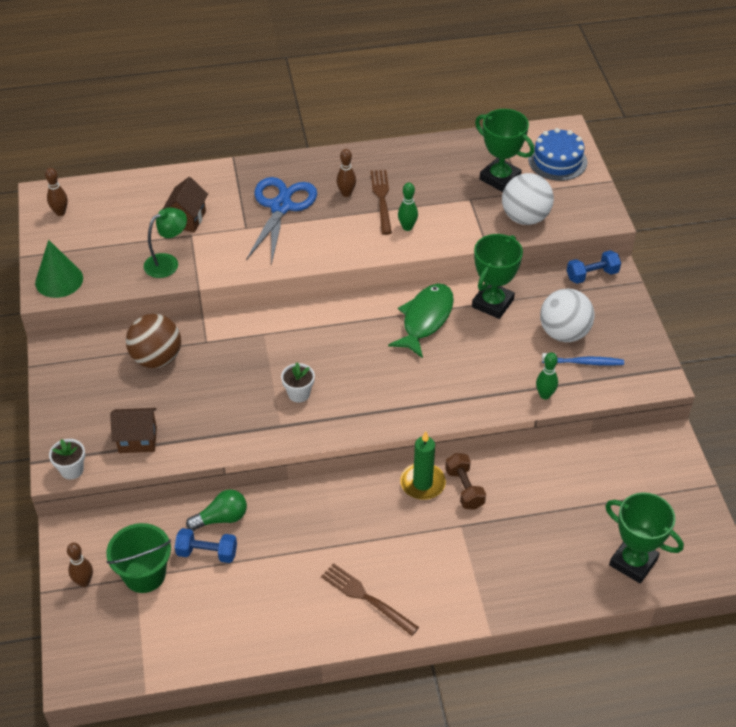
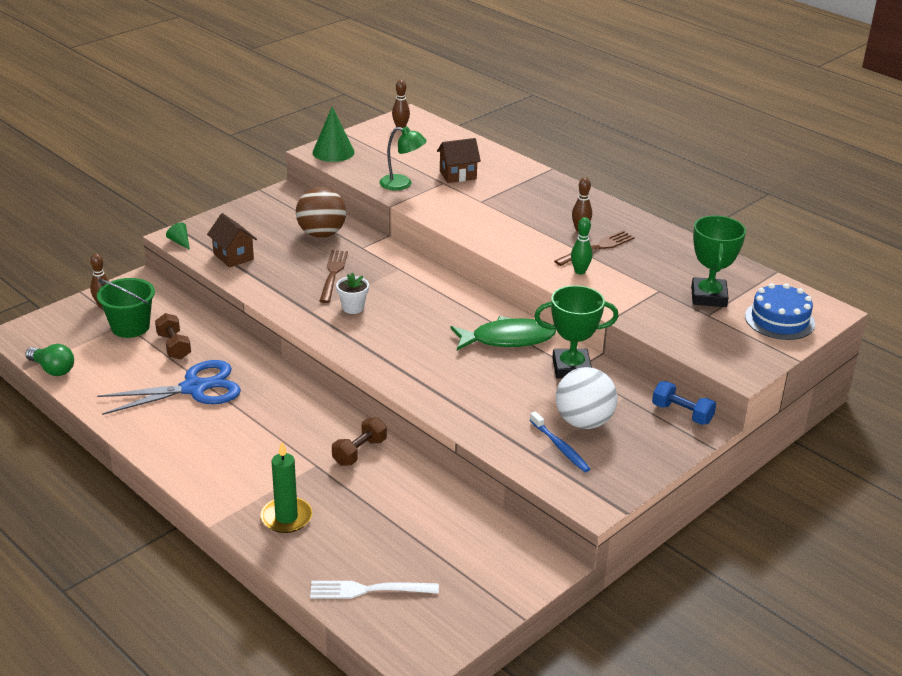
camera: 55 degrees right, 15 degrees down
(72, 470) = (180, 242): white flower pot -> green cone
(207, 553) = (174, 346): blue dumbbell -> brown dumbbell
(221, 518) = (213, 340): green light bulb -> green light bulb (52, 369)
(281, 207) = (524, 207): blue scissors -> blue scissors (194, 388)
(366, 598) = (193, 441): brown fork -> brown fork (333, 274)
(422, 483) = (343, 426): green candle -> green candle (286, 517)
(525, 218) = (676, 327): white ball -> none
(545, 395) = (491, 437): green bowling pin -> none
(633, 562) = (368, 590): green trophy -> white fork

